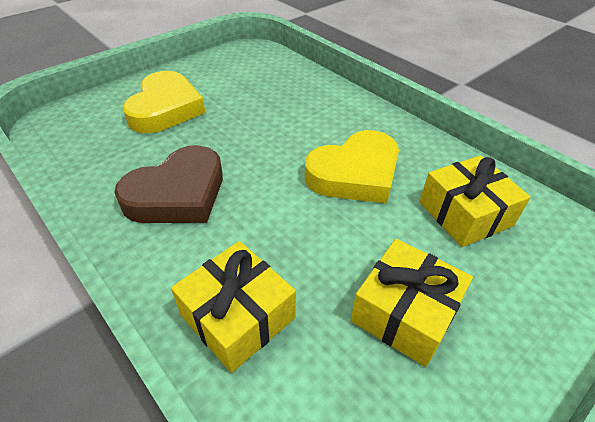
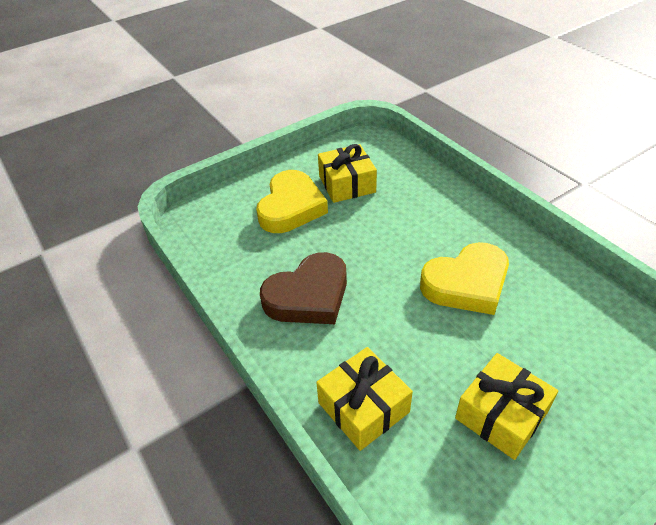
camera: 10 degrees right, 0 degrees up
(465, 214) = (566, 329): yellow gift -> yellow gift (347, 184)

